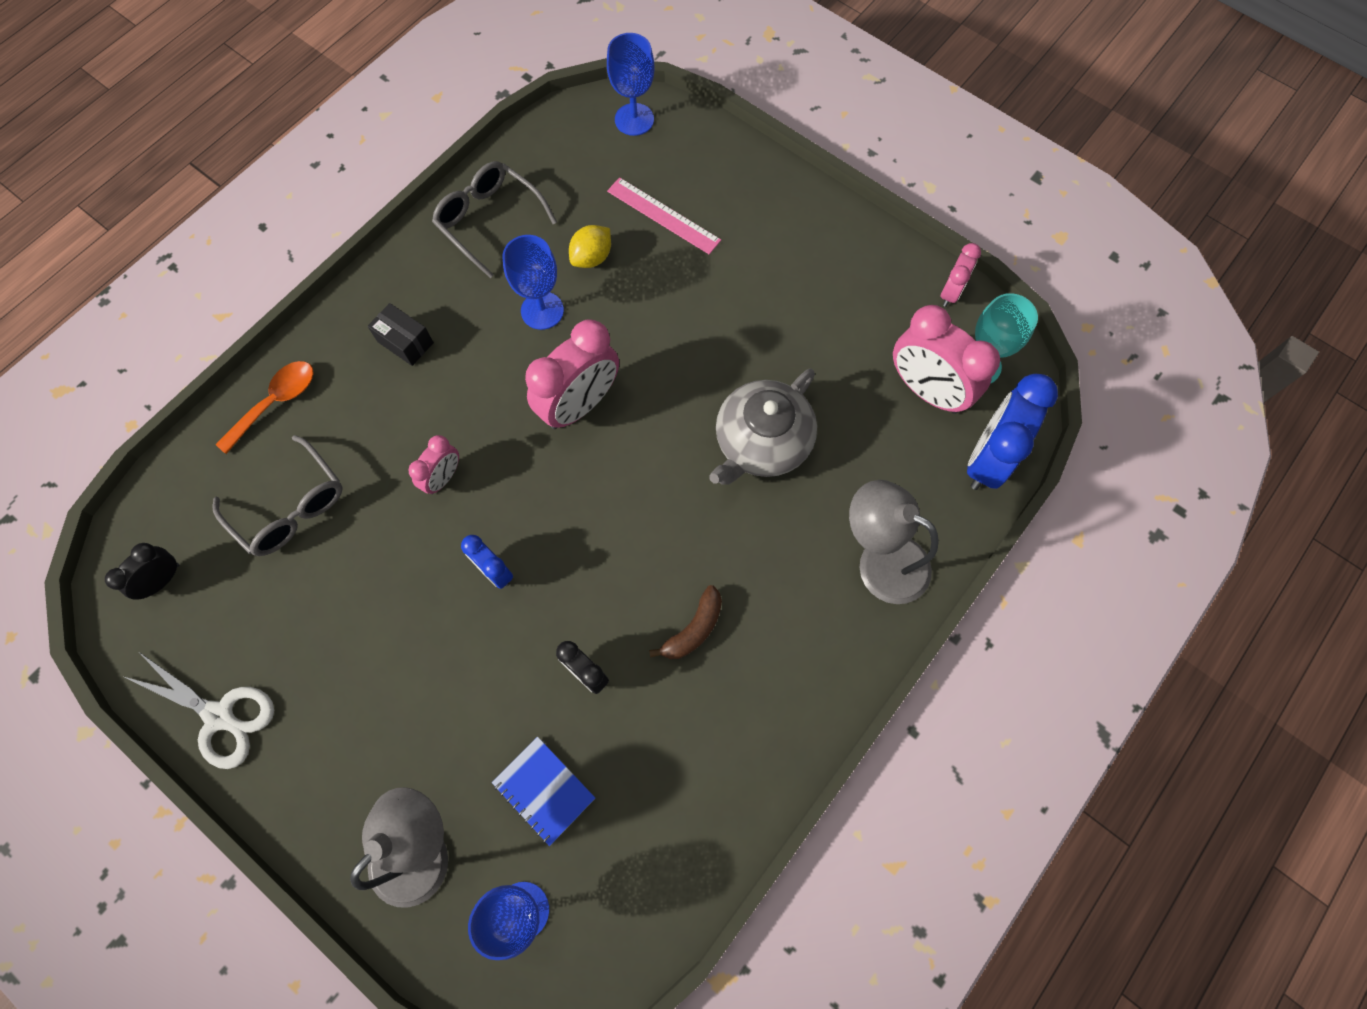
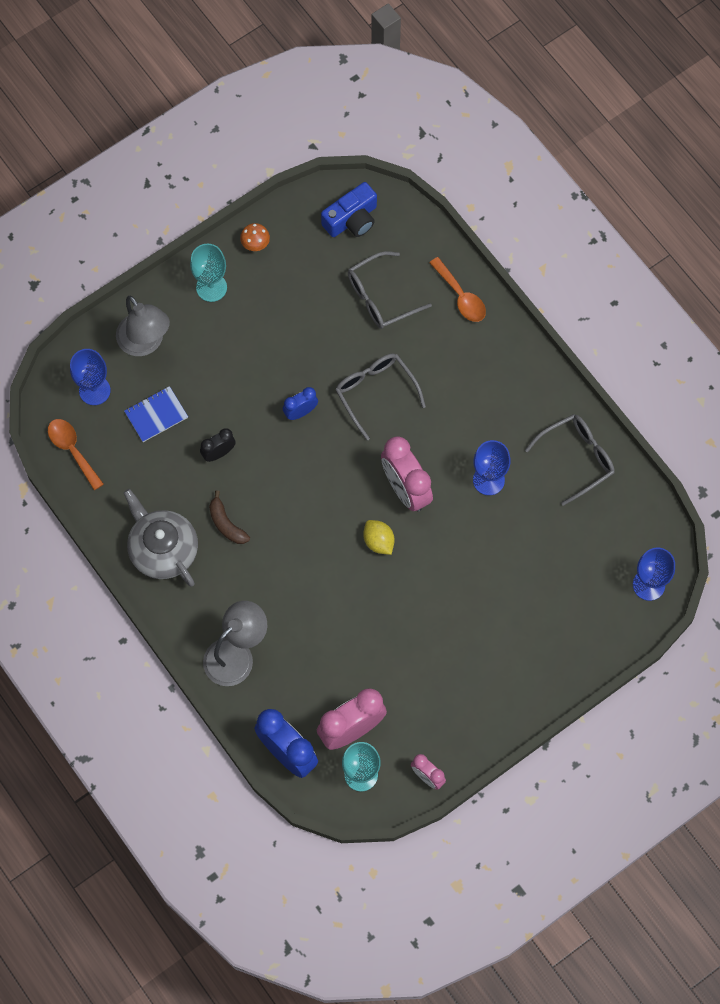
camera: 105 degrees right, 0 degrees up
(163, 580) = (352, 219): black clock -> blue camera
(220, 716) = (255, 245): white scissors -> orange mushroom
(305, 766) = (211, 287): none -> turquoise goblet
(405, 342) = (486, 384): black box -> none
(443, 478) = (375, 392): pink clock -> grey glasses
(592, 258) = (525, 524): yellow lemon -> yellow lemon (378, 541)
(636, 914) = (72, 450): none -> orange spoon
(663, 215) = (550, 584): pink ruler -> none
(761, 442) = (343, 603): grey teapot -> grey teapot (163, 549)

